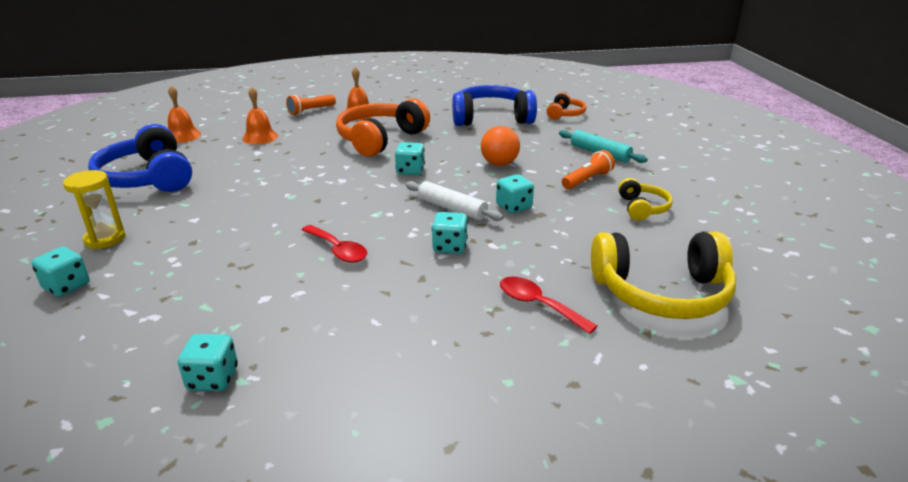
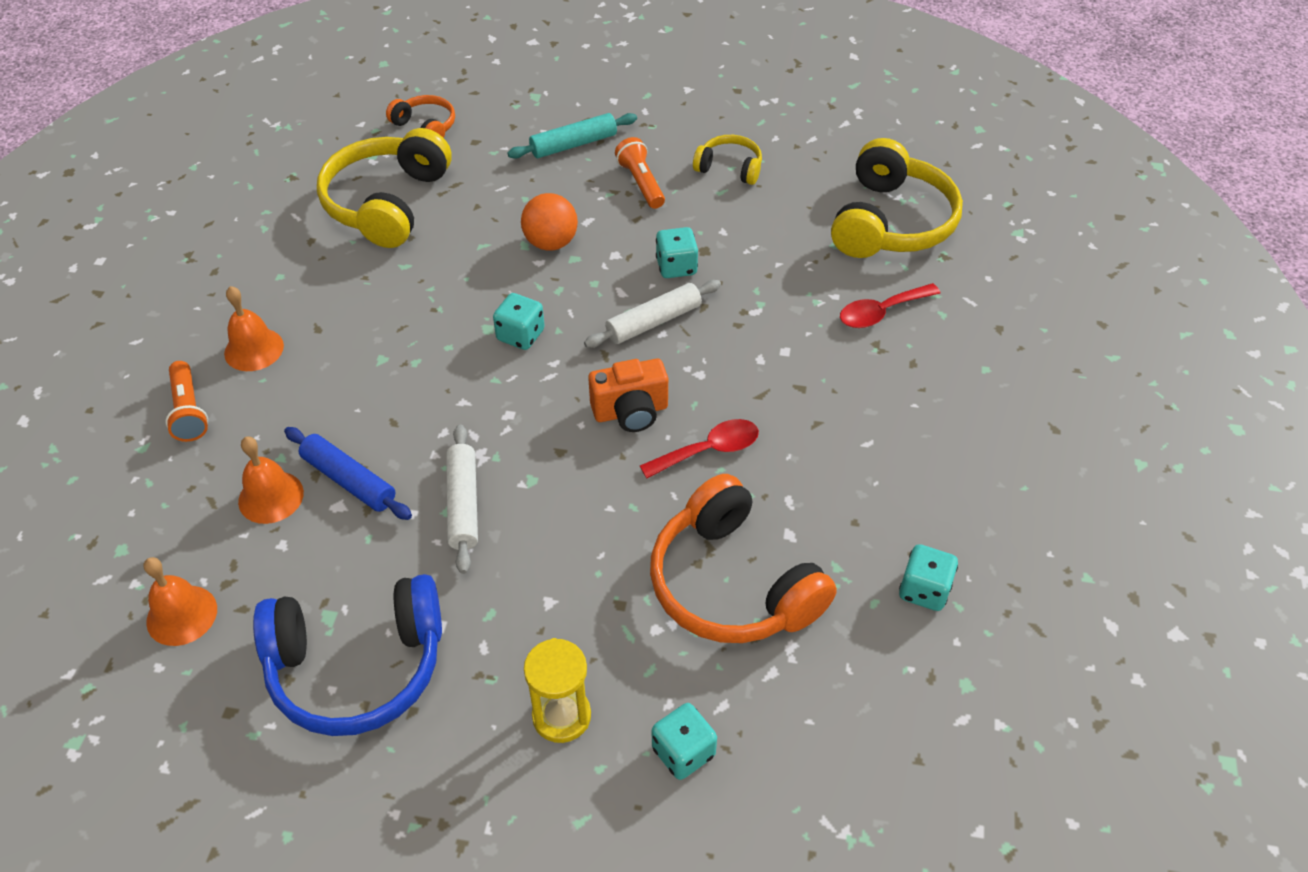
camera: 70 degrees left, 20 degrees up
(266, 181) = (463, 504): none -> white rolling pin
(276, 151) = (349, 480): none -> blue rolling pin
(362, 216) = (631, 412): none -> orange camera
(380, 139) = (386, 344): orange headphones -> orange headphones (732, 584)
(449, 247) = (744, 348): turquoise dice -> none
(491, 118) = (387, 203): blue headphones -> yellow headphones

